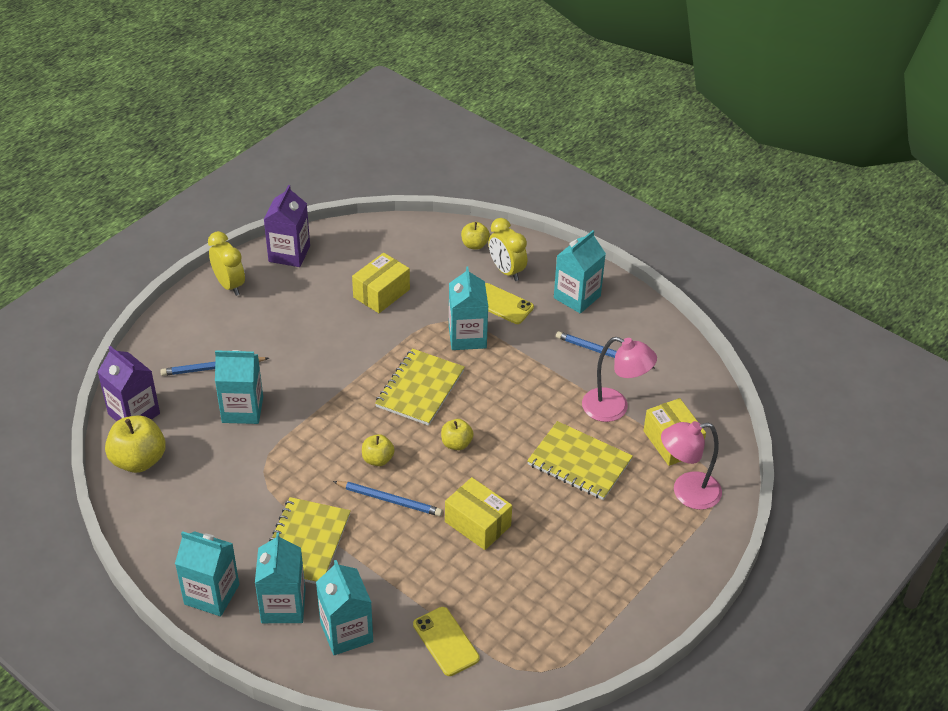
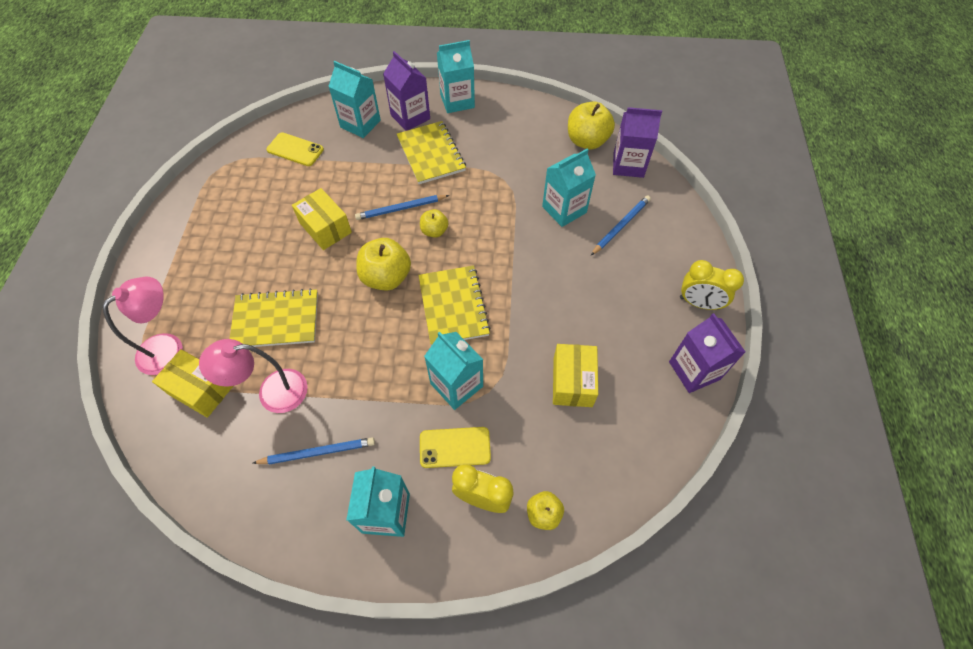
camera: 145 degrees right, 15 degrees up
(283, 606) = (410, 117): turquoise carton -> purple carton
(456, 444) = (386, 277): yellow apple -> yellow apple, size x1.77
(477, 524) = (325, 228): yellow box -> yellow box turned 45 degrees clockwise

